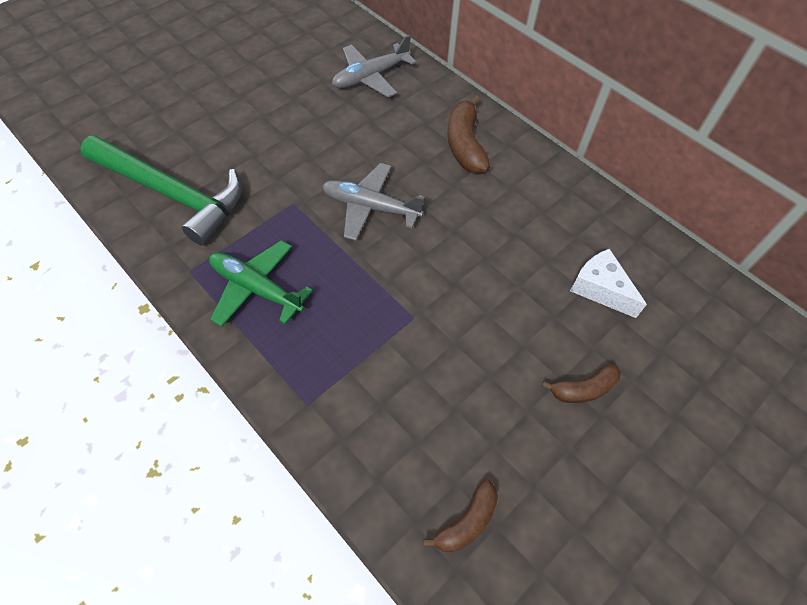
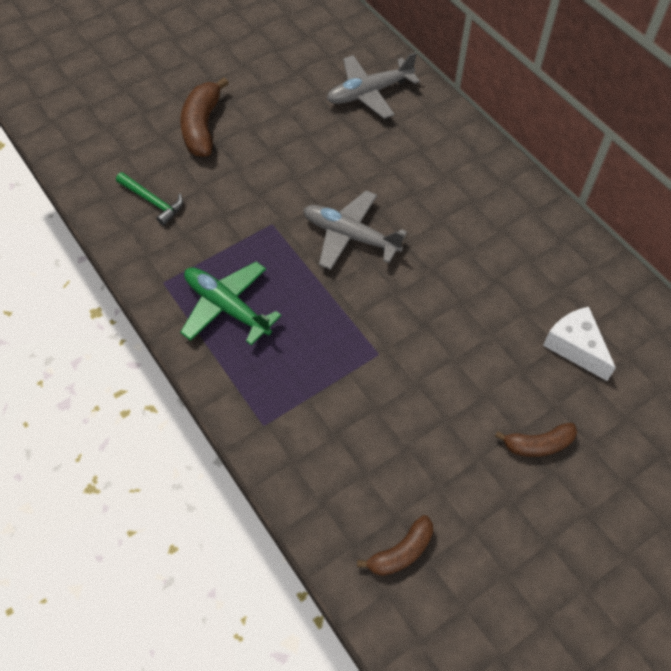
camera: 10 degrees right, 0 degrees up
(172, 194) = (153, 201): green hammer -> green hammer, size x0.44
(465, 145) = (459, 178): brown banana -> brown banana (202, 127)

